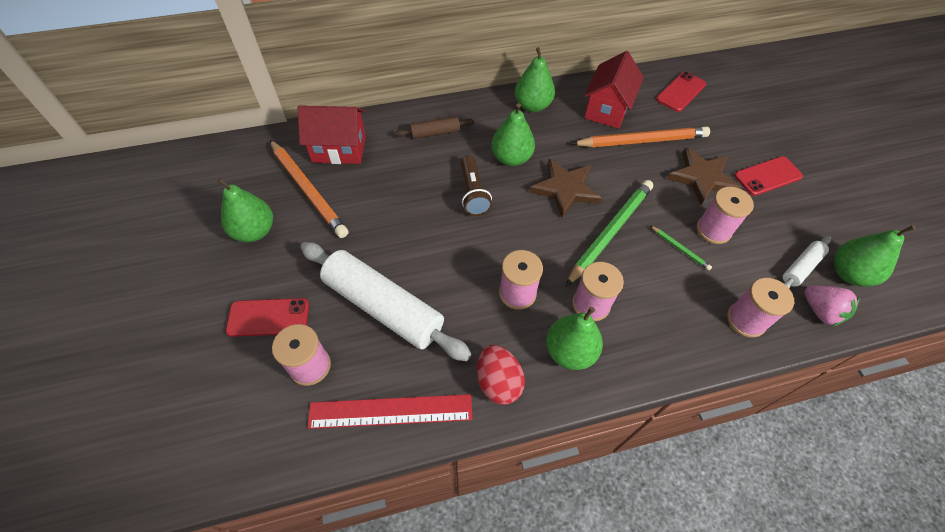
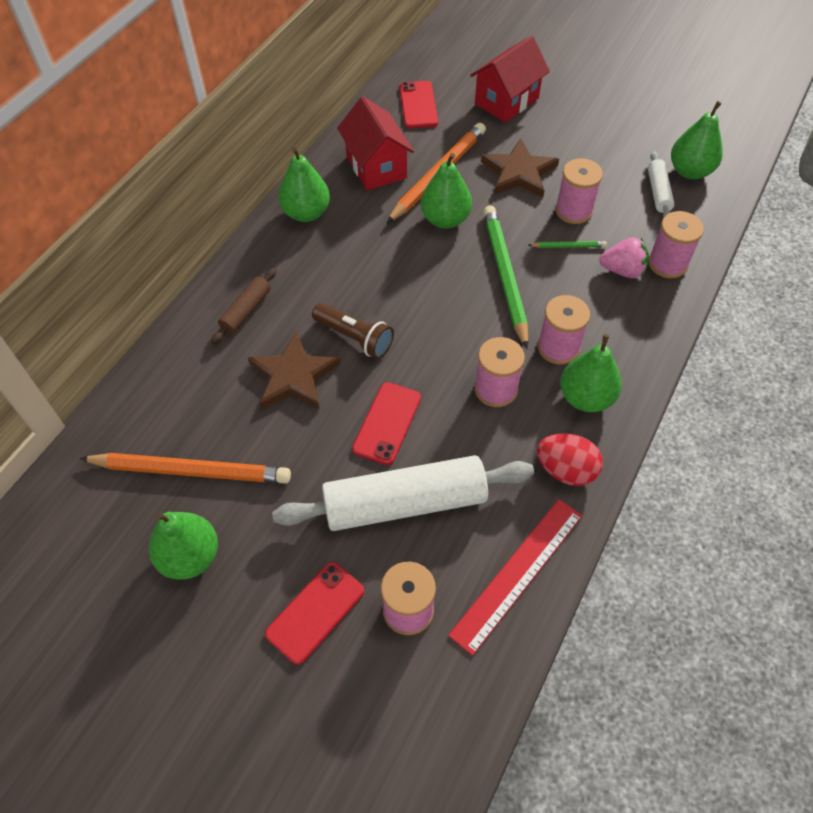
camera: 45 degrees left, 0 degrees up
(339, 149) = (168, 405): red house -> red house (506, 101)
(511, 158) = (348, 278): green pear -> green pear (445, 219)
(565, 189) = (427, 268): brown star -> brown star (293, 376)
(767, 176) = (562, 134): red phone -> red phone (387, 423)
(820, 311) = (702, 215): pink strawberry -> pink strawberry (622, 270)

